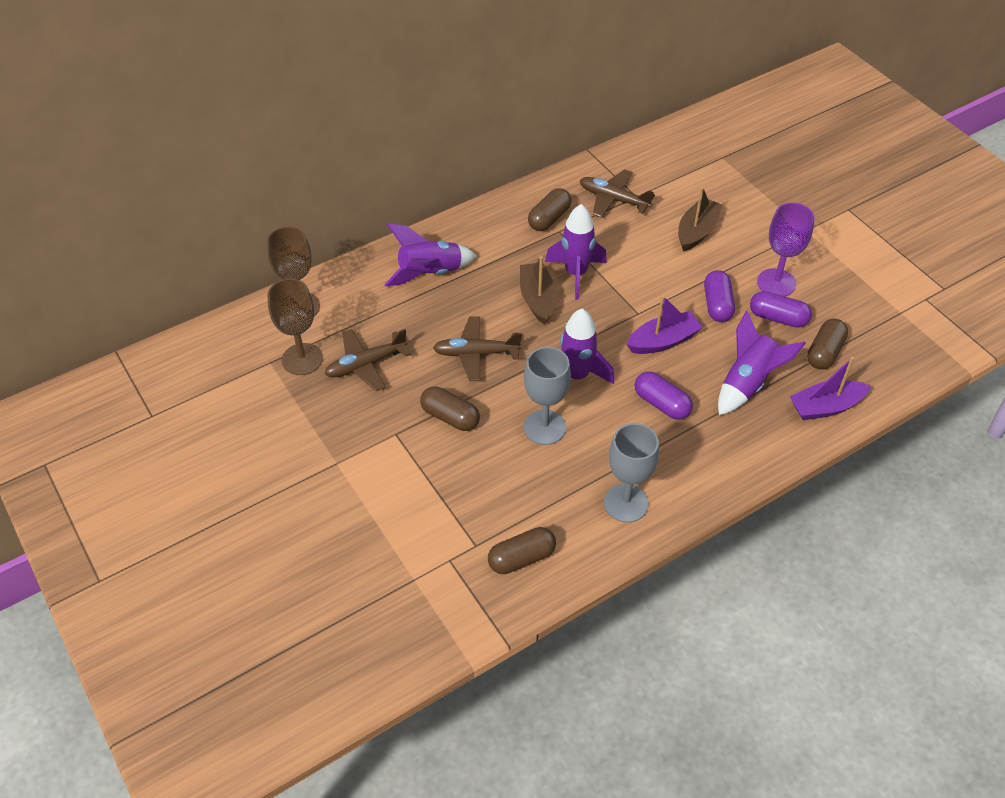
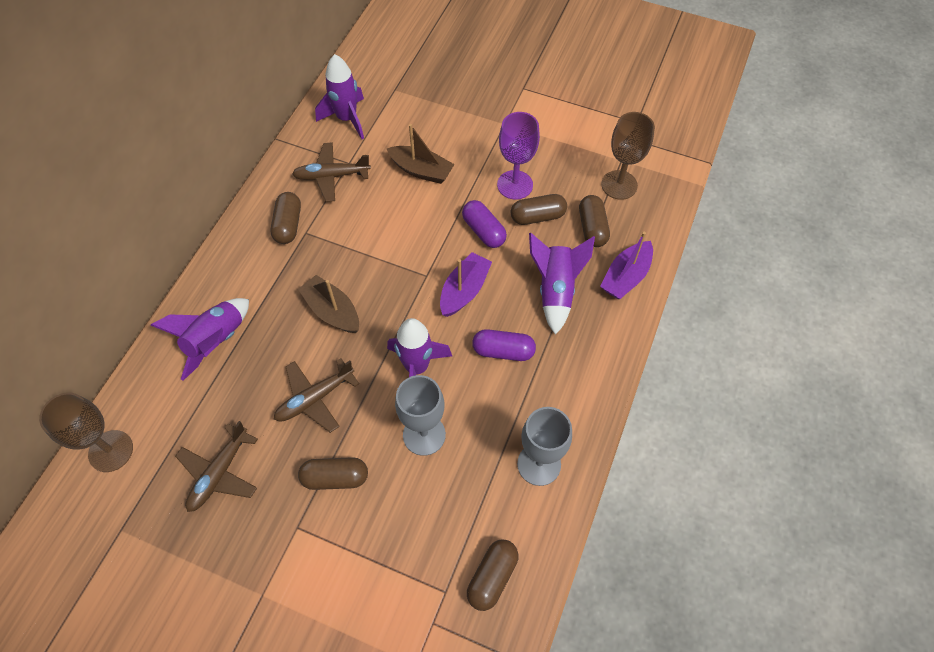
camera: 35 degrees left, 10 degrees up
(302, 359) = (152, 506): brown goblet -> brown goblet (619, 185)
(576, 274) = (348, 267): purple rocket -> purple rocket (347, 119)
(697, 231) = (421, 170): brown boat -> brown boat turned 120 degrees clockwise
(778, 318) = (537, 216): purple capsule -> brown capsule

